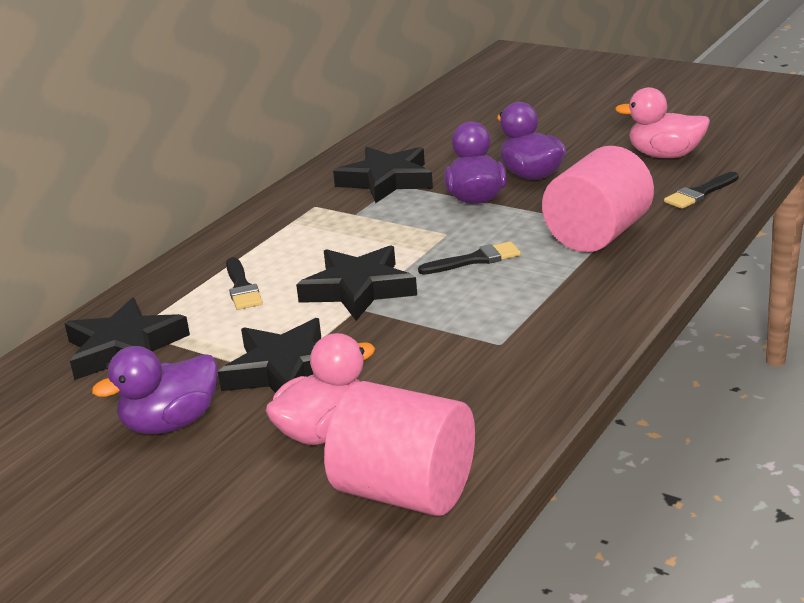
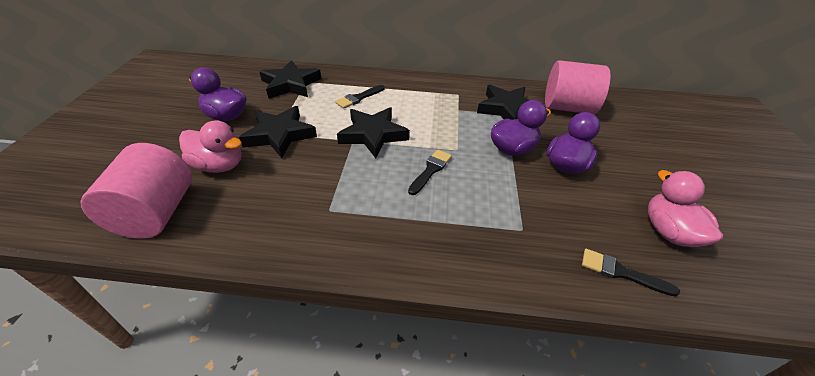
camera: 60 degrees right, 15 degrees up
(474, 260) = (430, 170): black brush -> black brush turned 105 degrees counterclockwise
(597, 235) = (502, 222): pink cylinder -> pink cylinder (567, 107)

